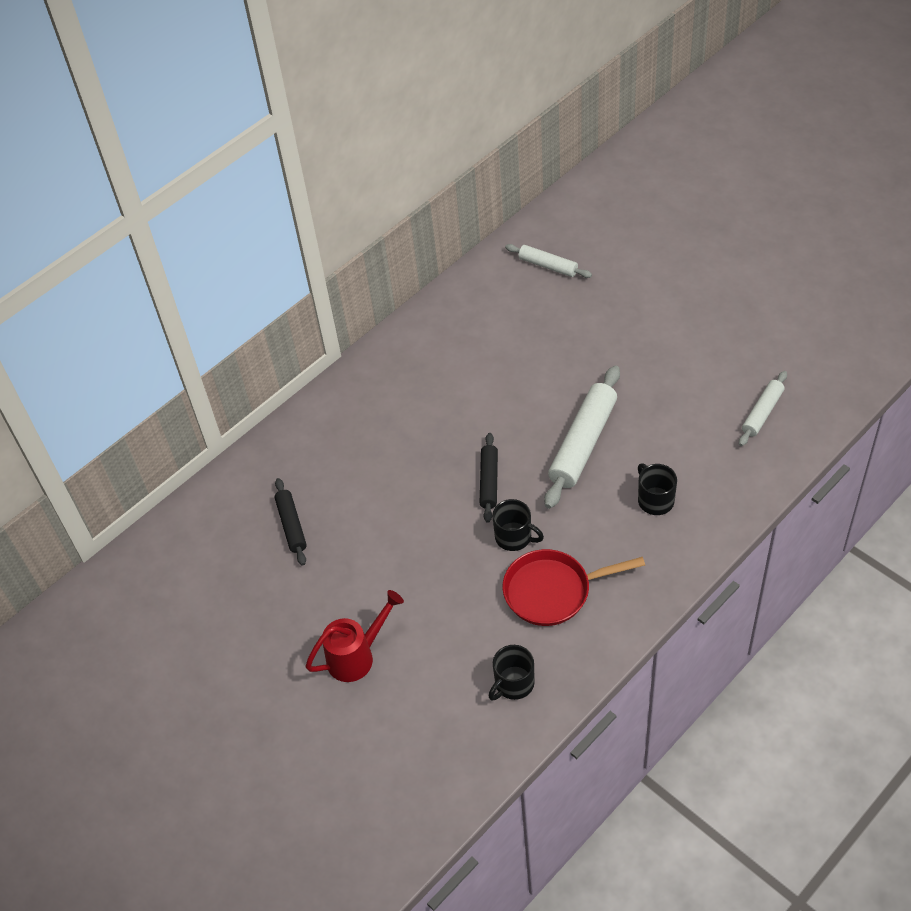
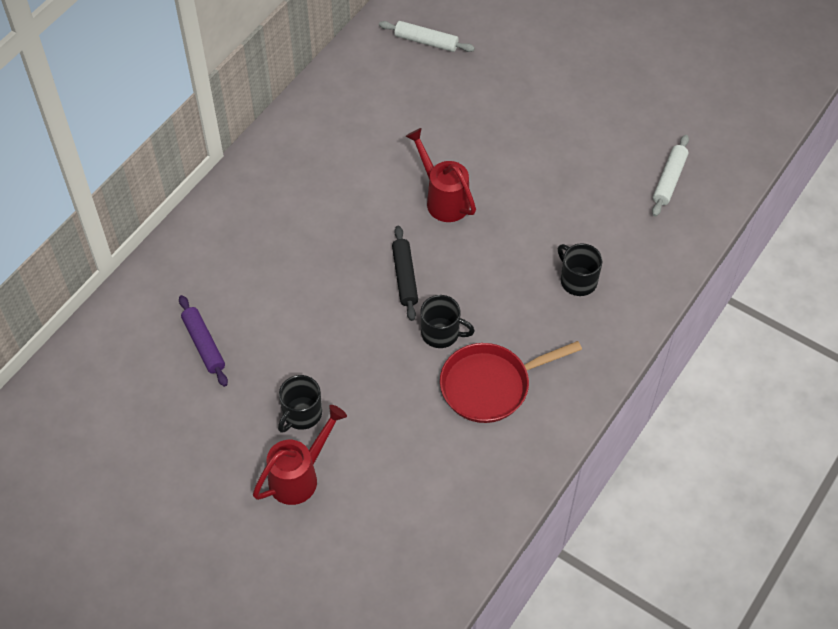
camera: 15 degrees left, 5 degrees up
(291, 525) = (204, 344): black rolling pin -> purple rolling pin
(513, 684) = (467, 486): black mug -> black mug (301, 414)
(538, 412) = (443, 199): none -> red watering can
(583, 443) = (495, 228): white rolling pin -> none

